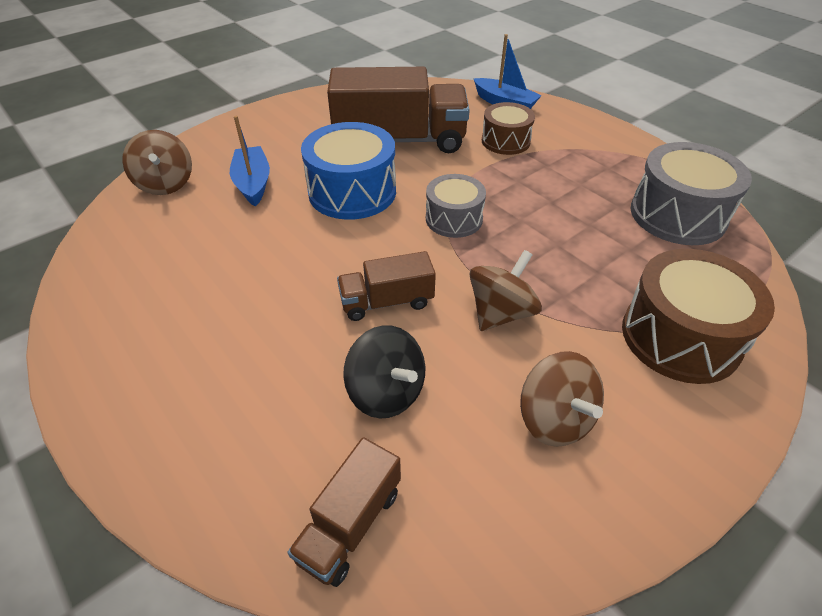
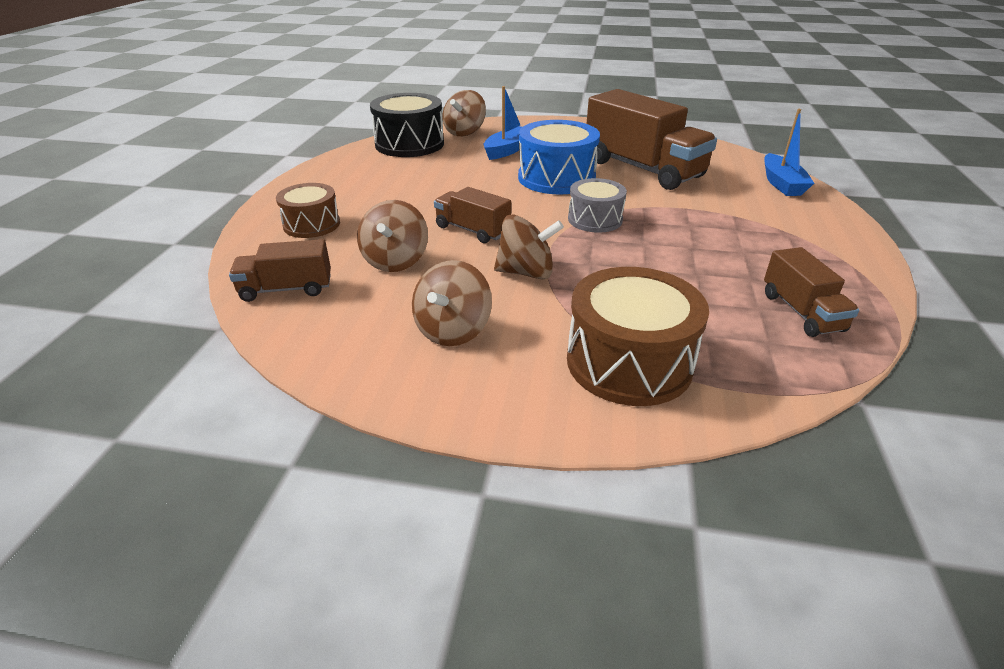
camera: 50 degrees right, 10 degrees down
(130, 236) = (409, 144): none -> black drum
(386, 392) = (395, 261): black spinning top -> brown spinning top
(505, 141) = (730, 202): brown drum -> brown drum (311, 224)
(677, 215) = (801, 312): grey drum -> brown truck

